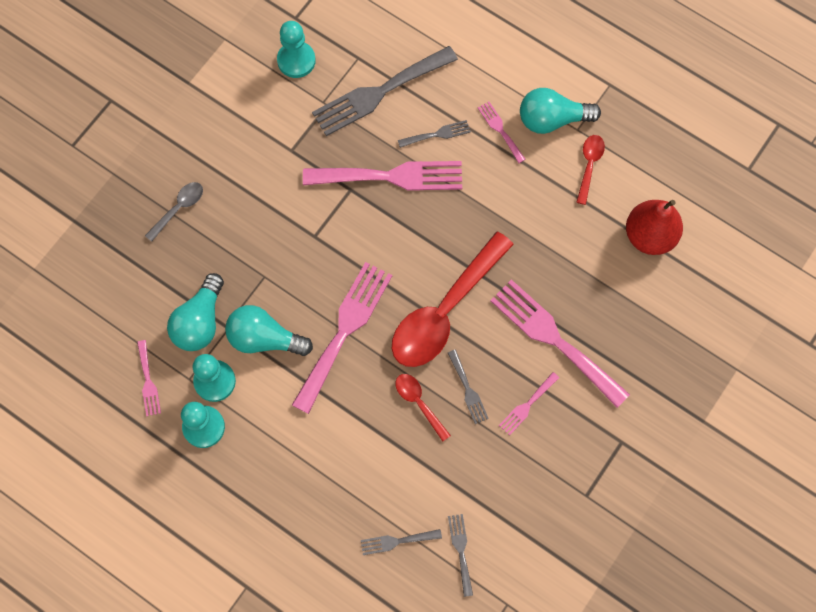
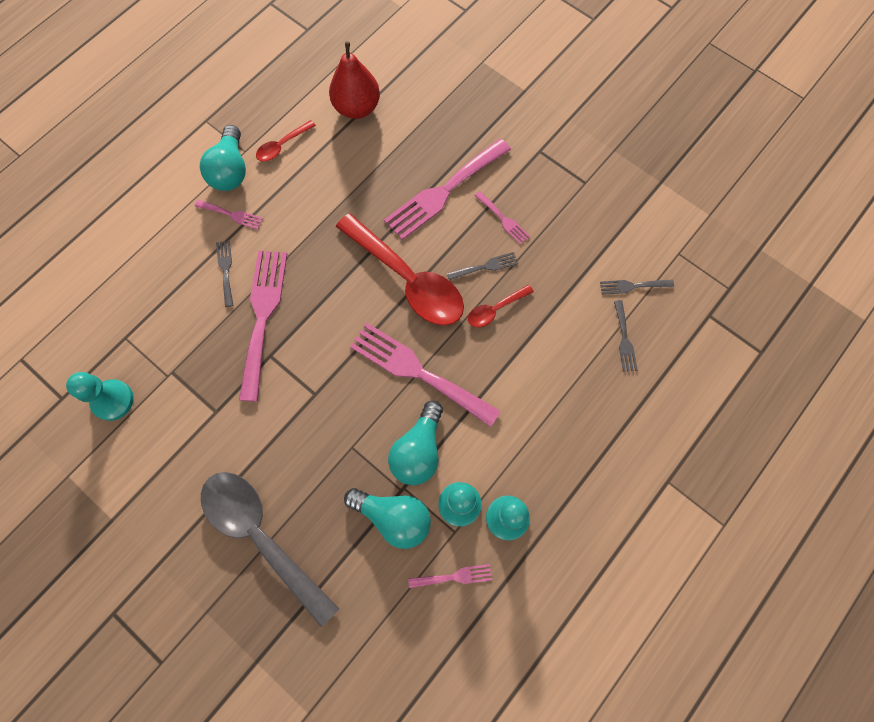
camera: 85 degrees left, 0 degrees up
(179, 208) = (261, 536): grey spoon -> grey spoon, size x2.21
(379, 93) = (169, 320): grey fork -> none
(500, 130) = (232, 215): pink fork -> pink fork turned 135 degrees counterclockwise
(589, 165) = (282, 146): red spoon -> red spoon turned 60 degrees counterclockwise

